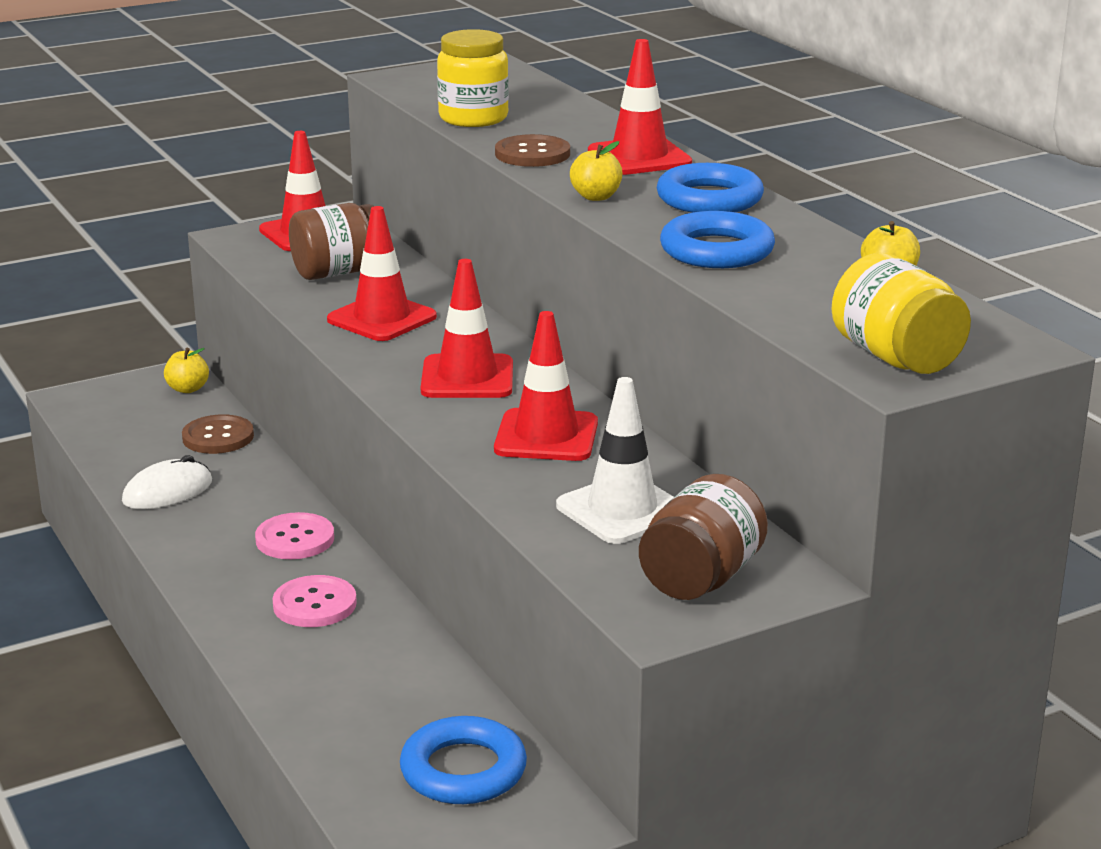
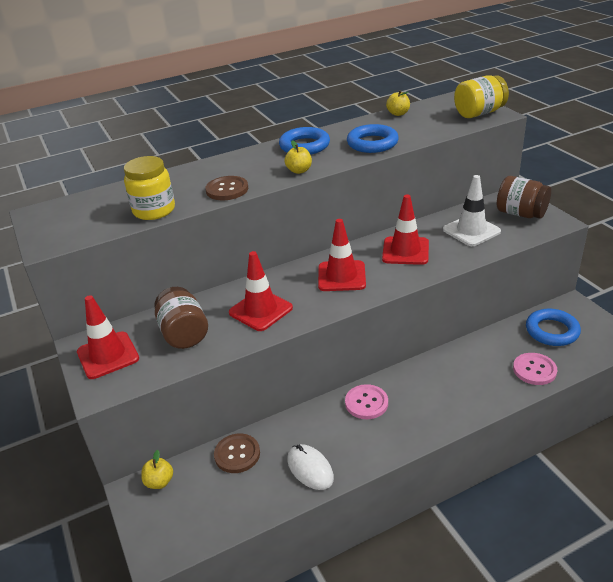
camera: 85 degrees left, 10 degrees up
(314, 604) = (432, 388): pink button -> pink button (534, 370)
(639, 157) = (240, 162): red traffic cone -> none

